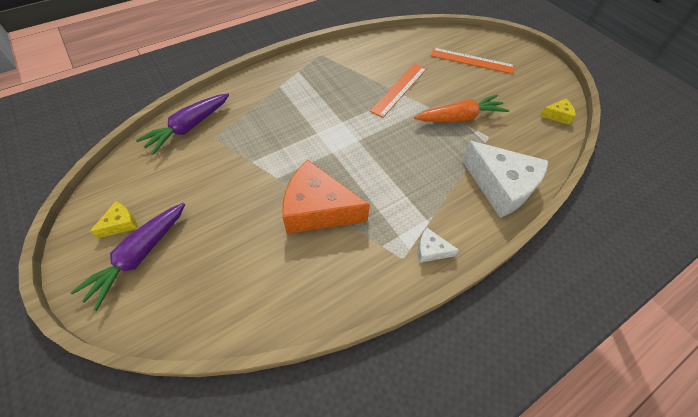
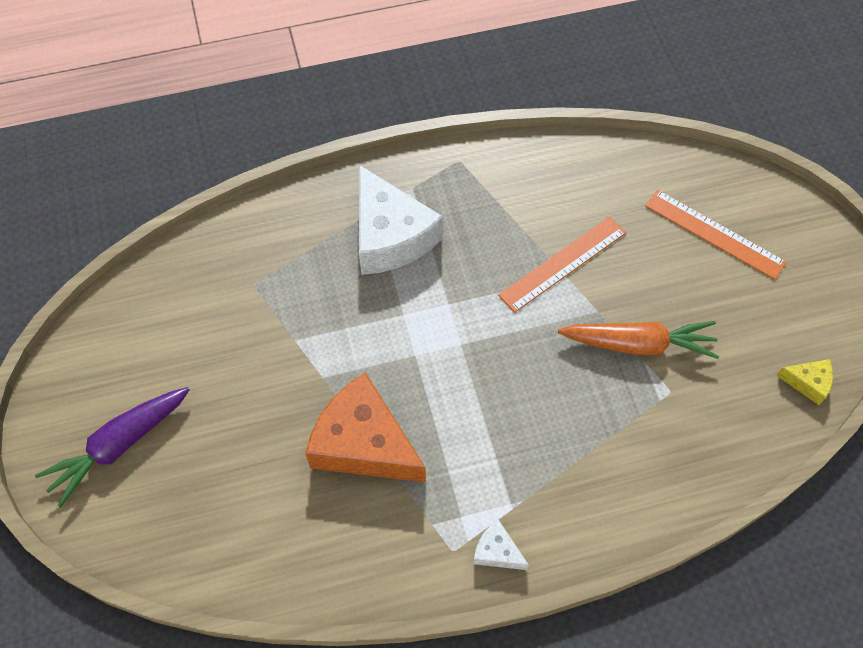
camera: 20 degrees right, 5 degrees up
(121, 224) = (104, 392): yellow cheese -> none
(189, 127) = (221, 257): purple carrot -> none
(501, 186) = (646, 483): white cheese -> white cheese (390, 236)

